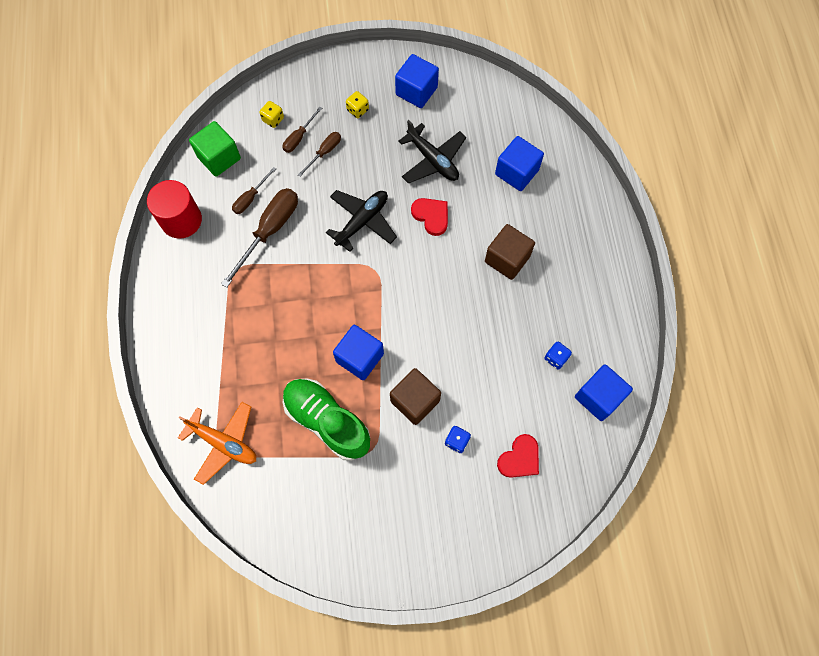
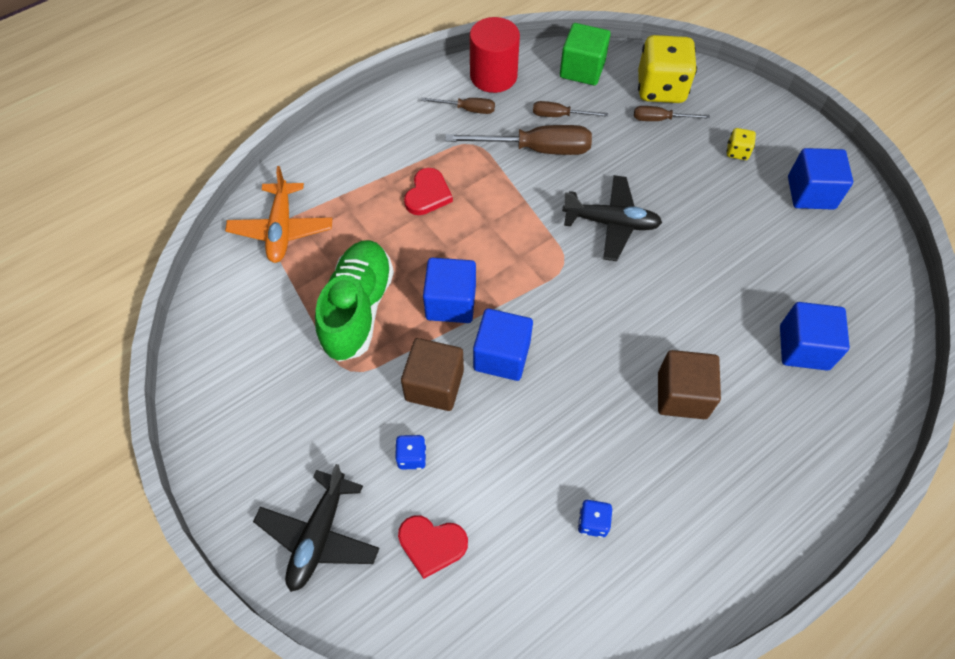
camera: 60 degrees right, 10 degrees down
(273, 119) = (661, 89): yellow dice -> yellow dice, size x2.24
(324, 152) = (662, 149): brown screwdriver -> brown screwdriver (467, 109)
(431, 216) = (671, 286): red heart -> red heart (428, 194)
(432, 160) = (741, 251): black plane -> black plane (319, 535)
(598, 397) = (575, 608): blue cube -> blue cube (502, 356)

